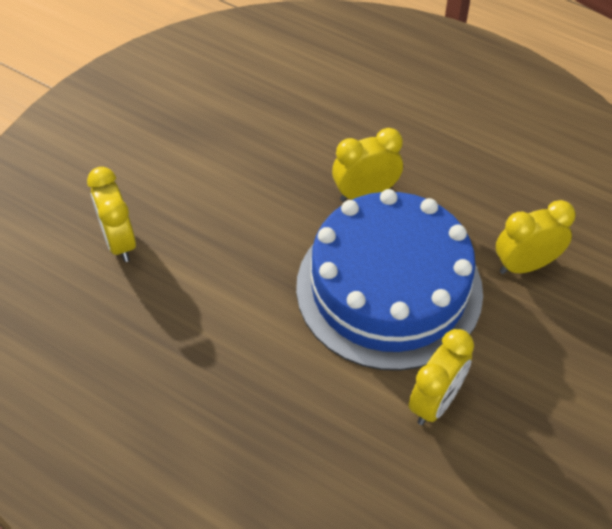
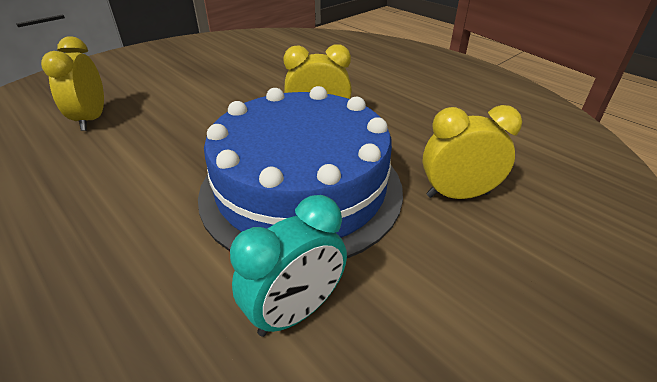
camera: 15 degrees right, 15 degrees down
(435, 402) = (295, 311): yellow clock -> turquoise clock

